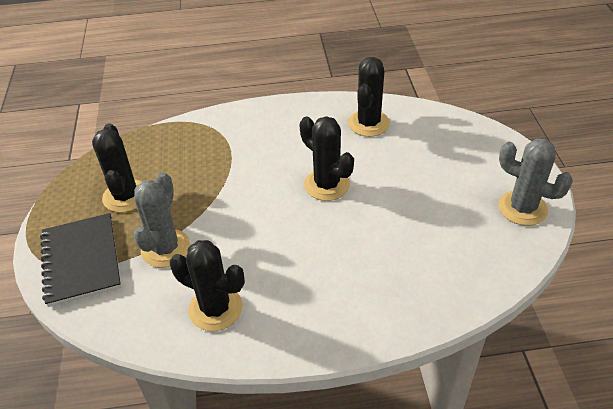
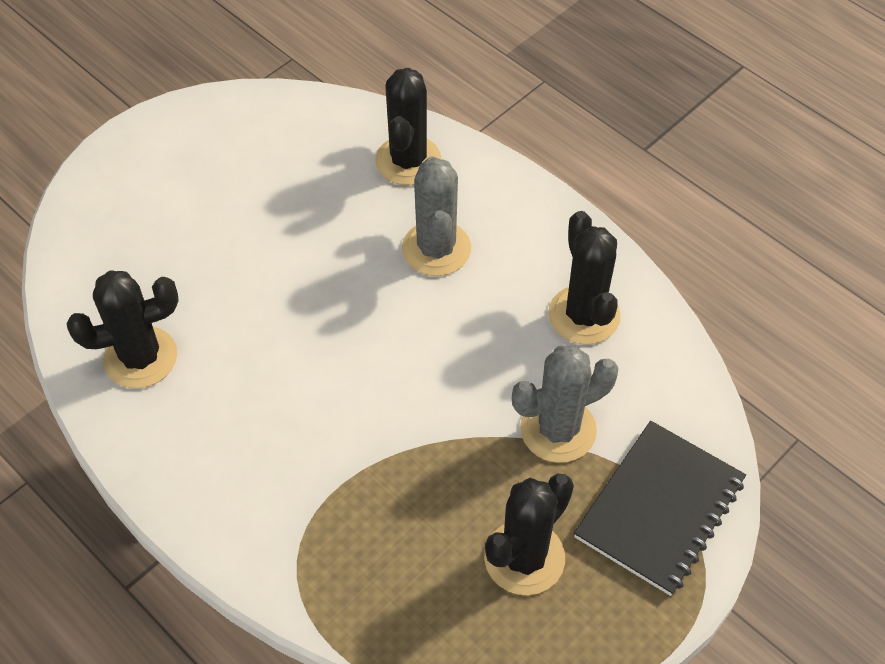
camera: 130 degrees left, 10 degrees up
(327, 185) = (308, 331): black cactus -> black cactus (408, 161)
(522, 208) = (203, 130): grey cactus -> grey cactus (436, 249)

